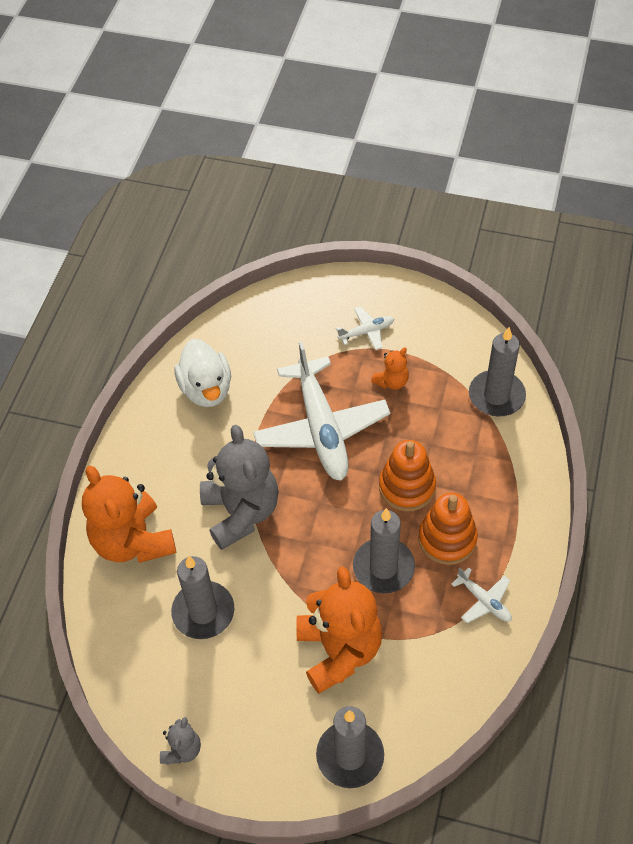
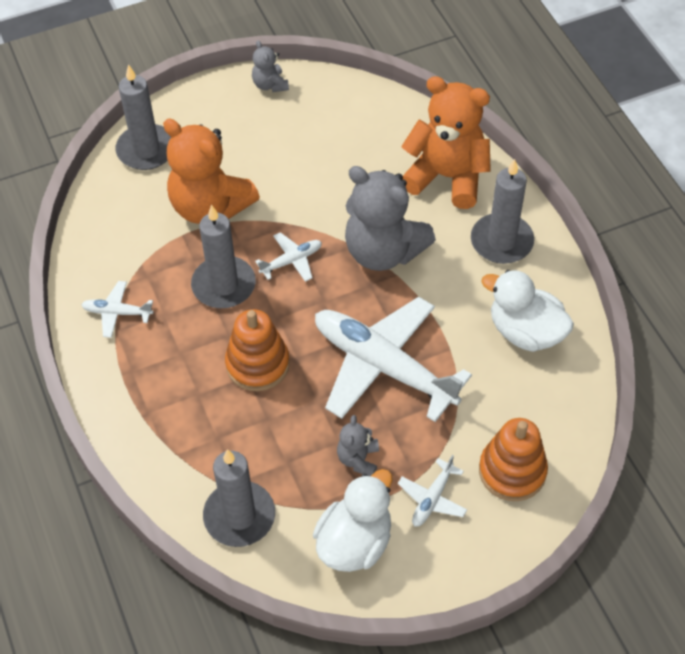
camera: 140 degrees right, 0 degrees up
(203, 612) = (340, 166): grey candle -> grey candle (501, 241)
(315, 552) = (291, 261): none -> white plane
(391, 381) = (358, 459): orange teddy bear -> grey teddy bear
(435, 338) = (354, 542): none -> white duck
(447, 539) = (186, 342): orange stacking toy -> orange stacking toy (512, 471)

